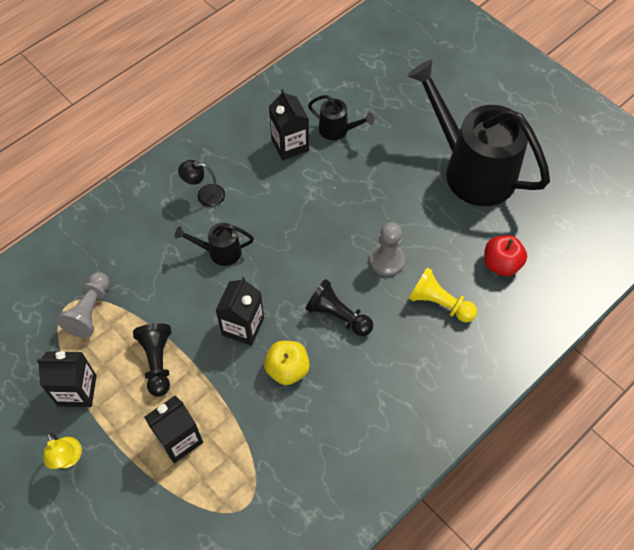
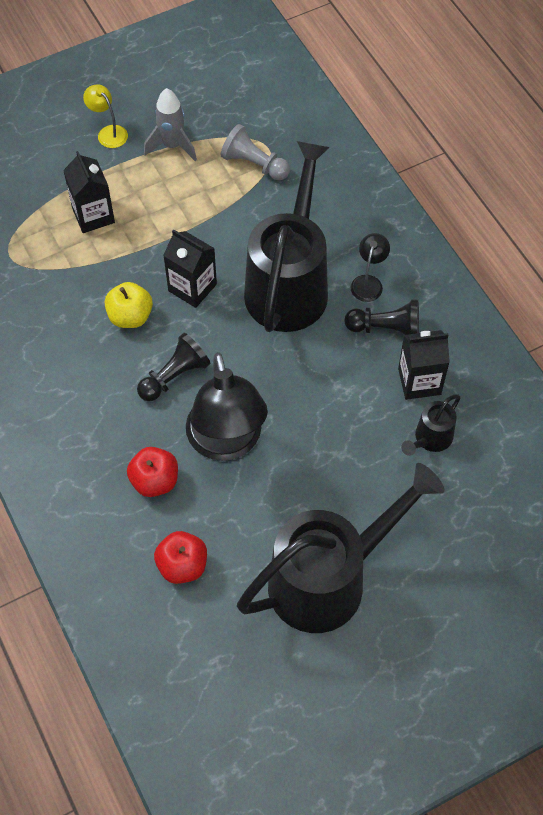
camera: 105 degrees right, 0 degrees up
(68, 459) = (108, 132): yellow lamp -> yellow lamp turned 60 degrees clockwise
(77, 390) = (172, 146): black carton -> grey rocket
(157, 362) = (179, 210): black pawn -> black pawn (386, 328)
(219, 252) = (289, 283): black watering can -> black watering can, size x2.33
(387, 260) = (227, 442): grey pawn -> black lamp
(439, 303) = (155, 481): yellow pawn -> red apple

